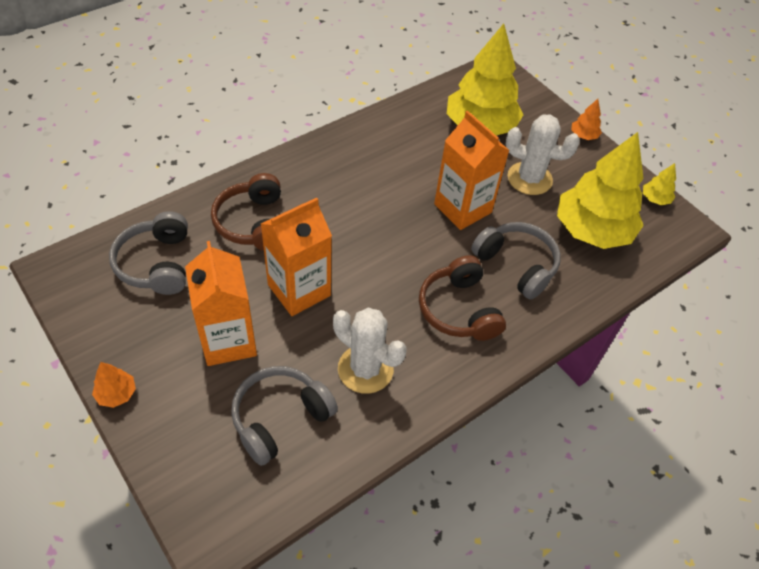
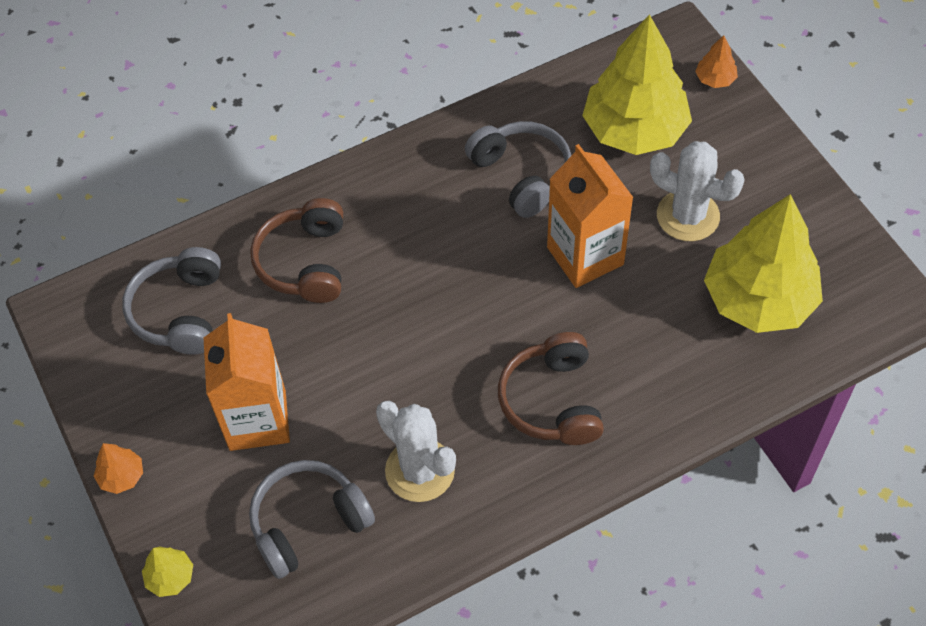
camera: 15 degrees right, 5 degrees up
(299, 290) = (352, 359): orange carton -> none
(516, 265) = (642, 343): grey headphones -> grey headphones (522, 175)
(583, 136) = (782, 151): orange tree -> orange tree (715, 79)
(655, 199) = (862, 256): yellow tree -> yellow tree (170, 577)

